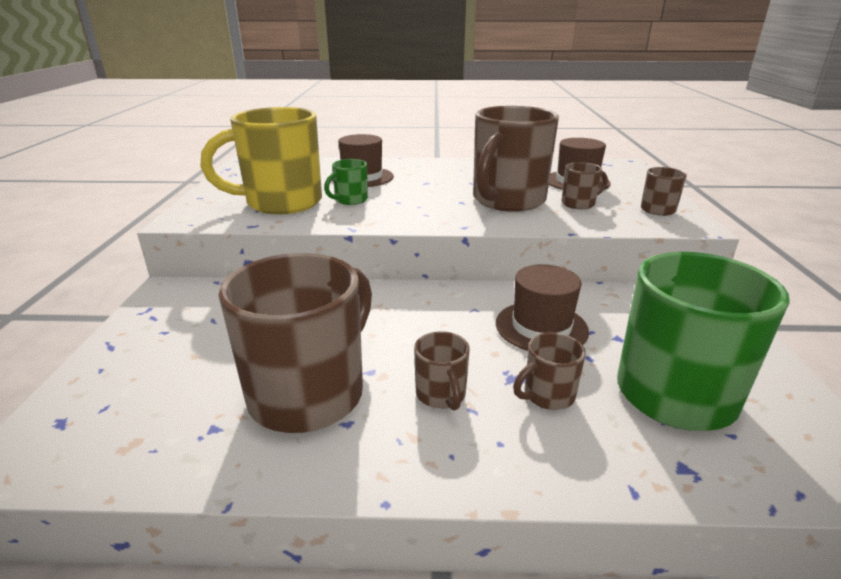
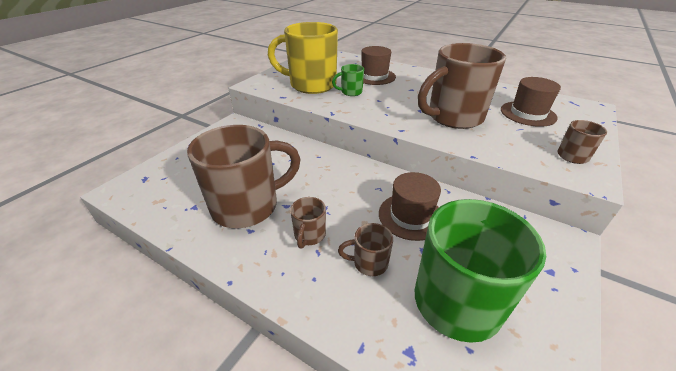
camera: 30 degrees right, 10 degrees up
(579, 204) = (507, 133): brown mug -> none

